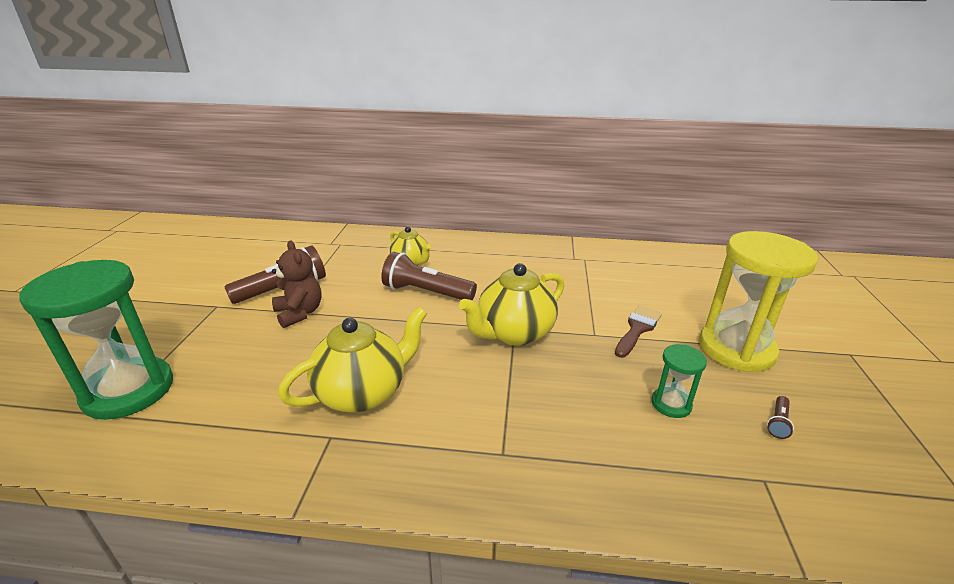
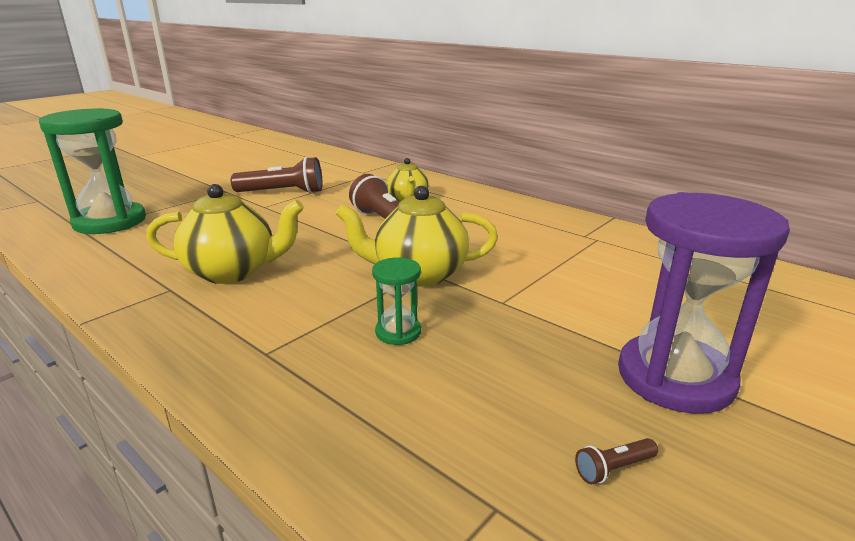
camera: 35 degrees right, 5 degrees down
(299, 313) = (270, 210): brown teddy bear -> none
(637, 329) = (562, 314): brown brush -> none
(671, 404) = (494, 390): green hourglass -> green hourglass (398, 332)
(736, 349) = (675, 377): yellow hourglass -> purple hourglass

